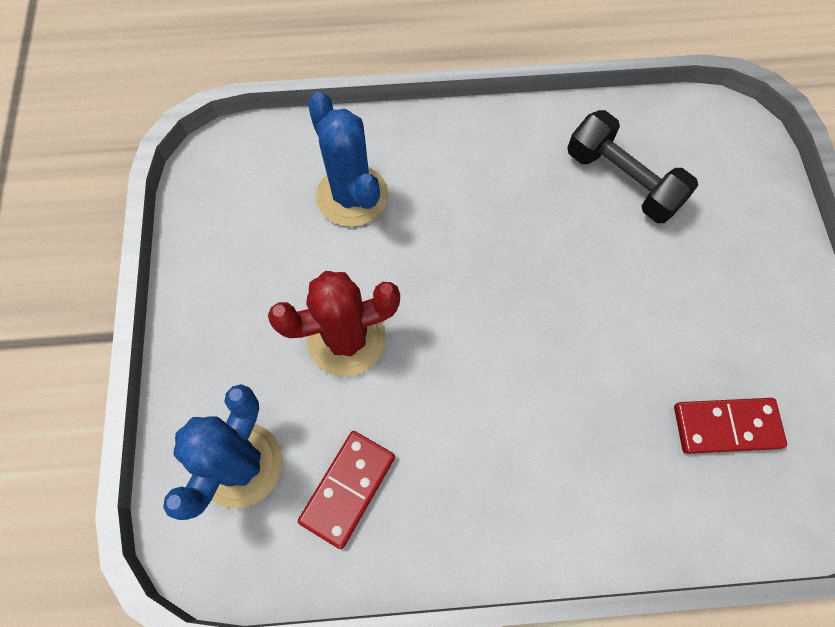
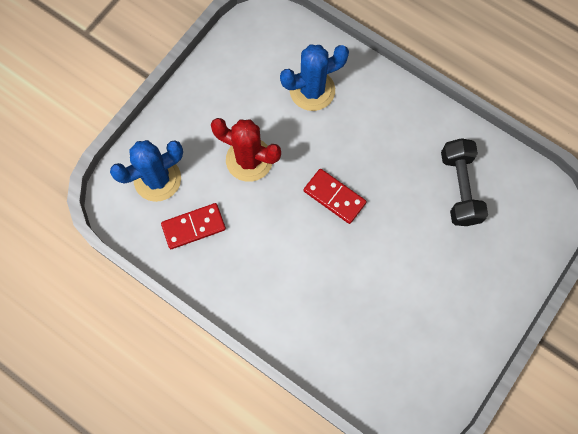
camera: 40 degrees right, 5 degrees up
(352, 196) = (312, 90): blue cactus -> blue cactus turned 60 degrees clockwise
(726, 426) = (390, 343): red domino -> red domino (334, 197)

